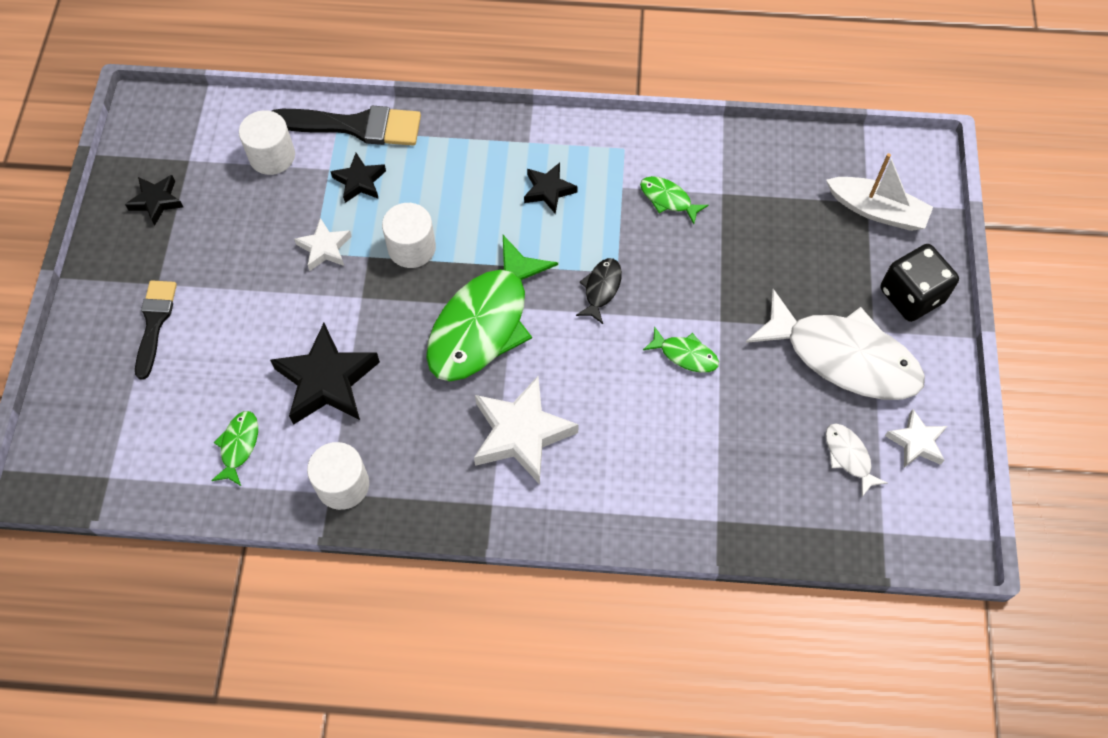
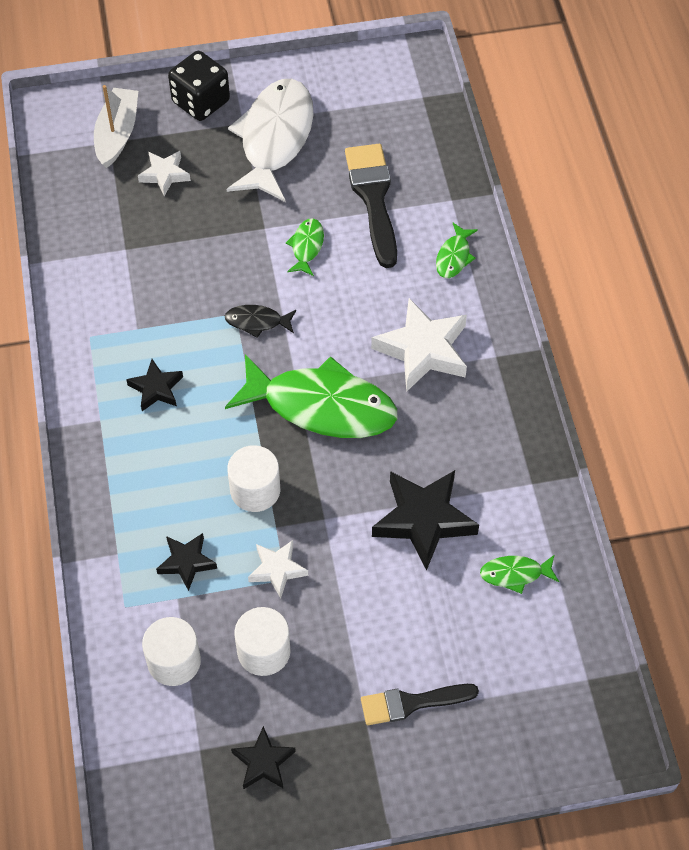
camera: 105 degrees left, 5 degrees down
(343, 485) = (520, 474): white cylinder -> white cylinder (263, 651)
(355, 126) = (115, 589): black brush -> black brush (373, 198)
(668, 199) = (143, 289): green fish -> green fish (454, 257)
(849, 457) = (366, 124): white fish -> none
(916, 442) = (338, 85): white star -> white star (164, 175)

